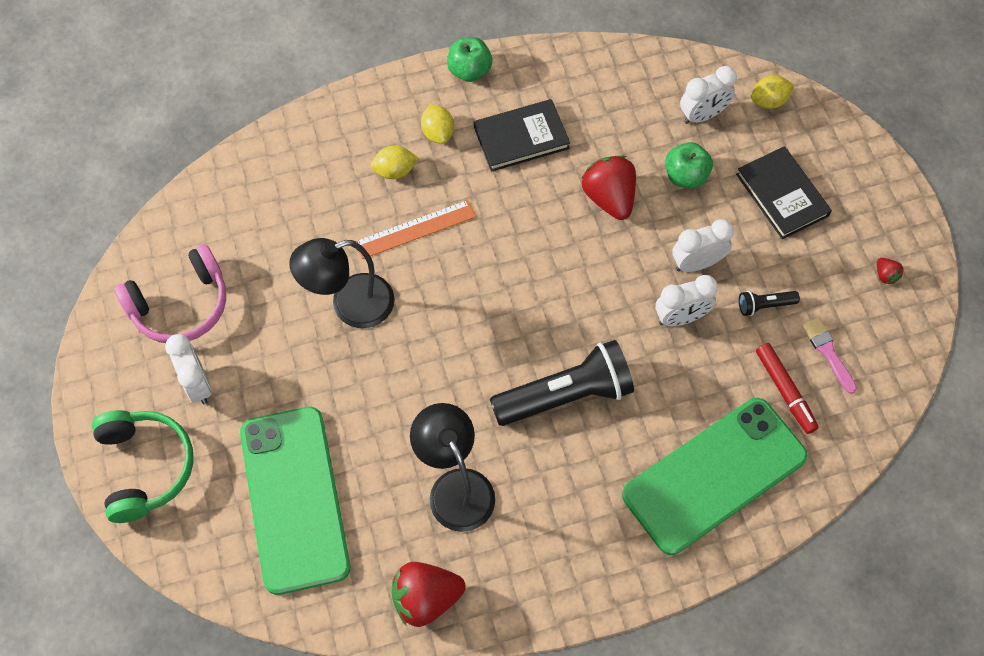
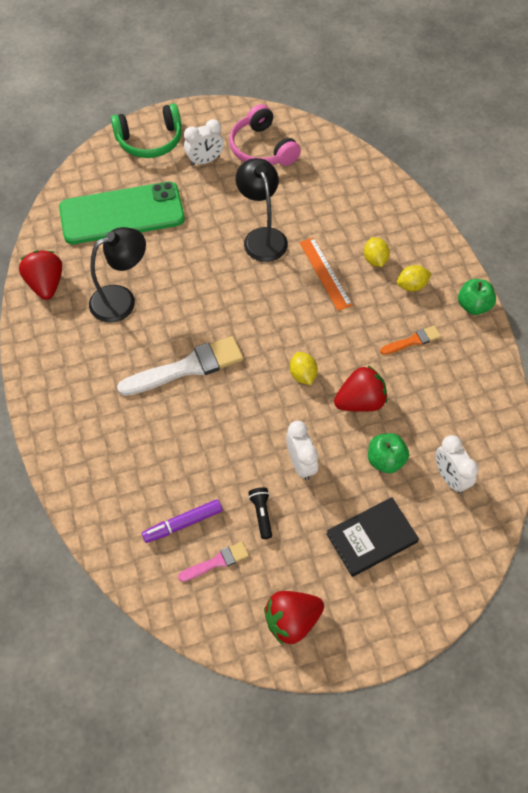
camera: 90 degrees right, 5 degrees down
(521, 138) = (412, 341): black book -> orange brush
(566, 395) = (187, 367): black flashlight -> white brush
(681, 317) = (250, 449): white clock -> none
(714, 475) = (115, 465): green phone -> none
(769, 101) = (472, 535): yellow lemon -> yellow lemon (303, 375)
(784, 390) = (183, 523): red marker -> purple marker
(885, 275) = (292, 621): red strawberry -> red strawberry, size x2.24

